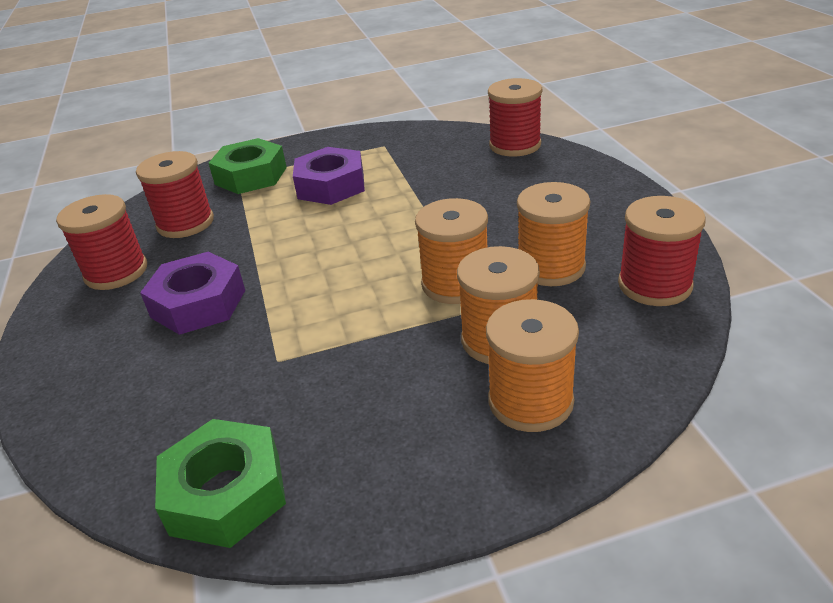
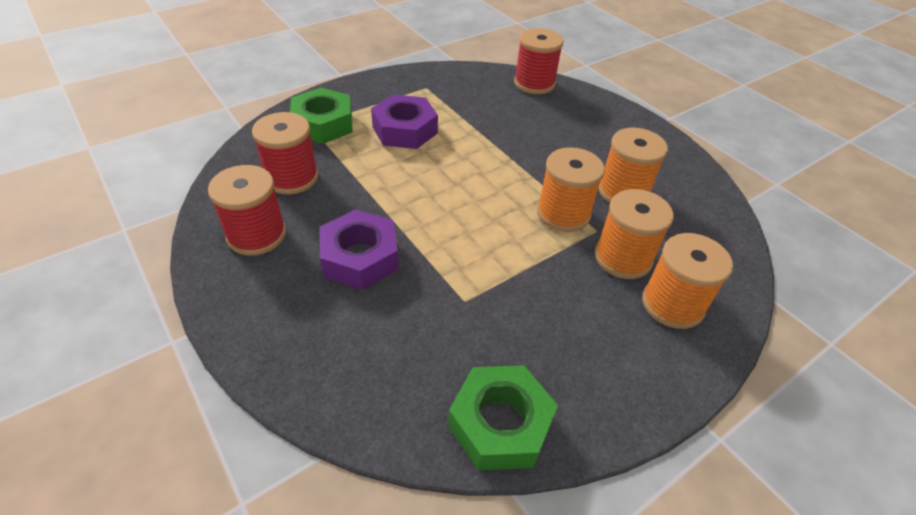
camera: 25 degrees left, 10 degrees up
(654, 285) = (700, 199): red spool -> none

